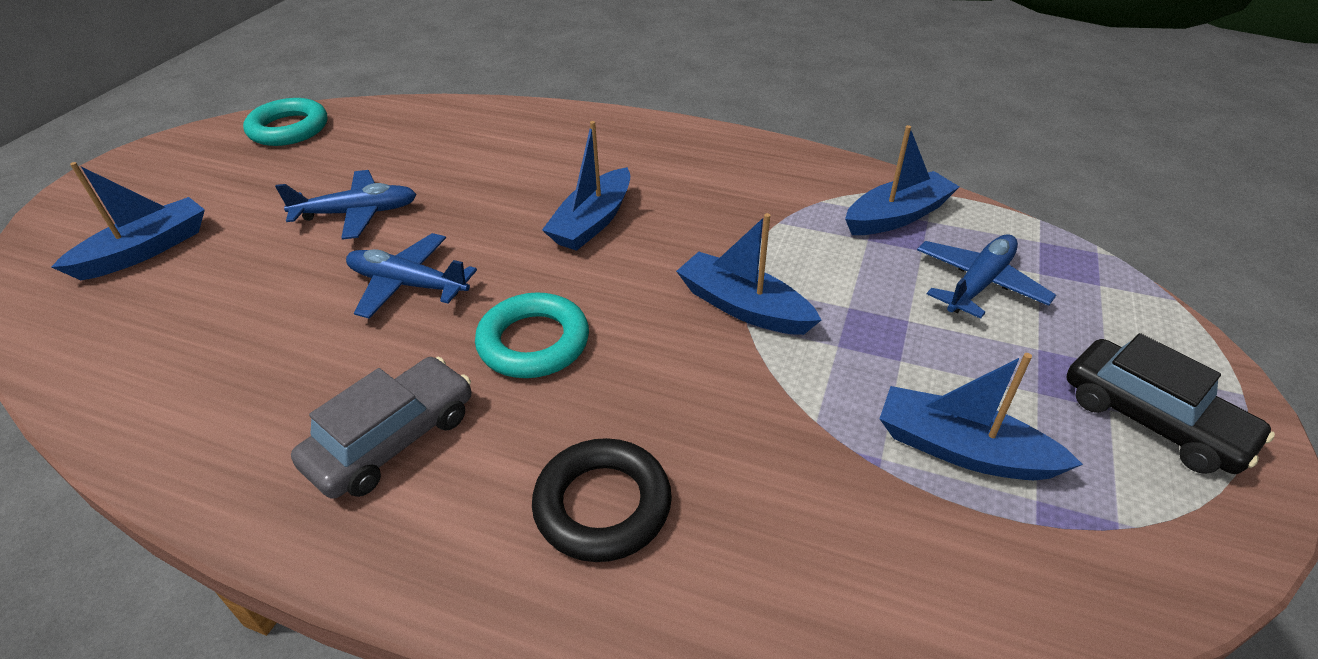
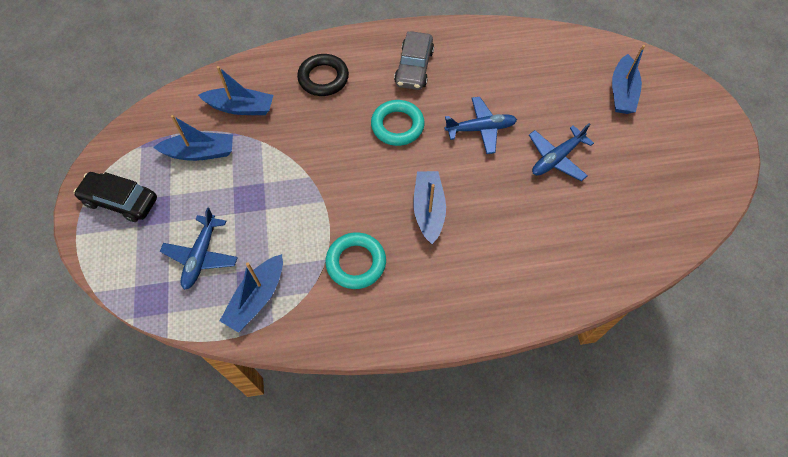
camera: 150 degrees right, 20 degrees up
(289, 129) = (688, 205): turquoise ring -> turquoise ring (356, 263)
(743, 307) = (316, 186): blue boat -> blue boat (241, 107)

